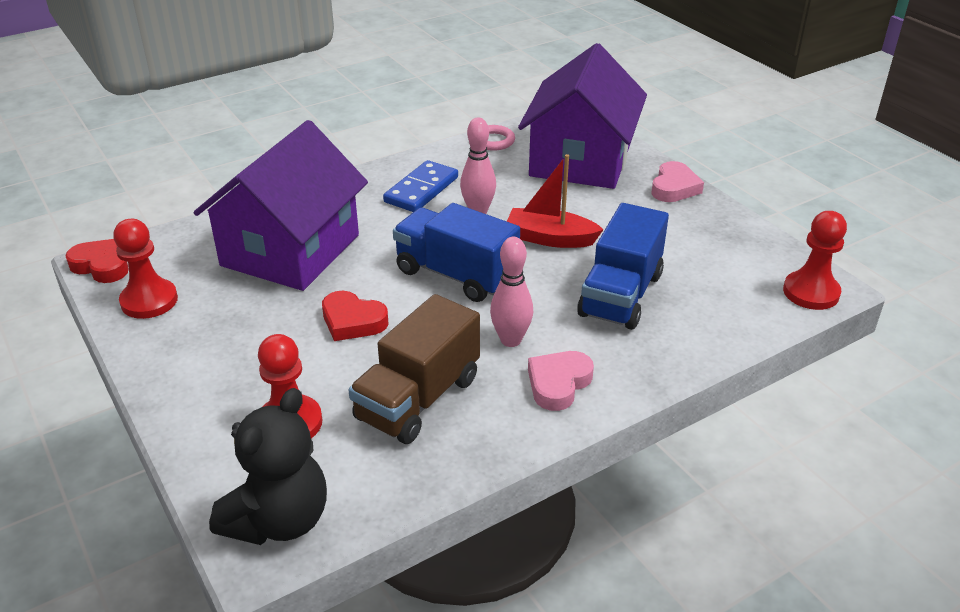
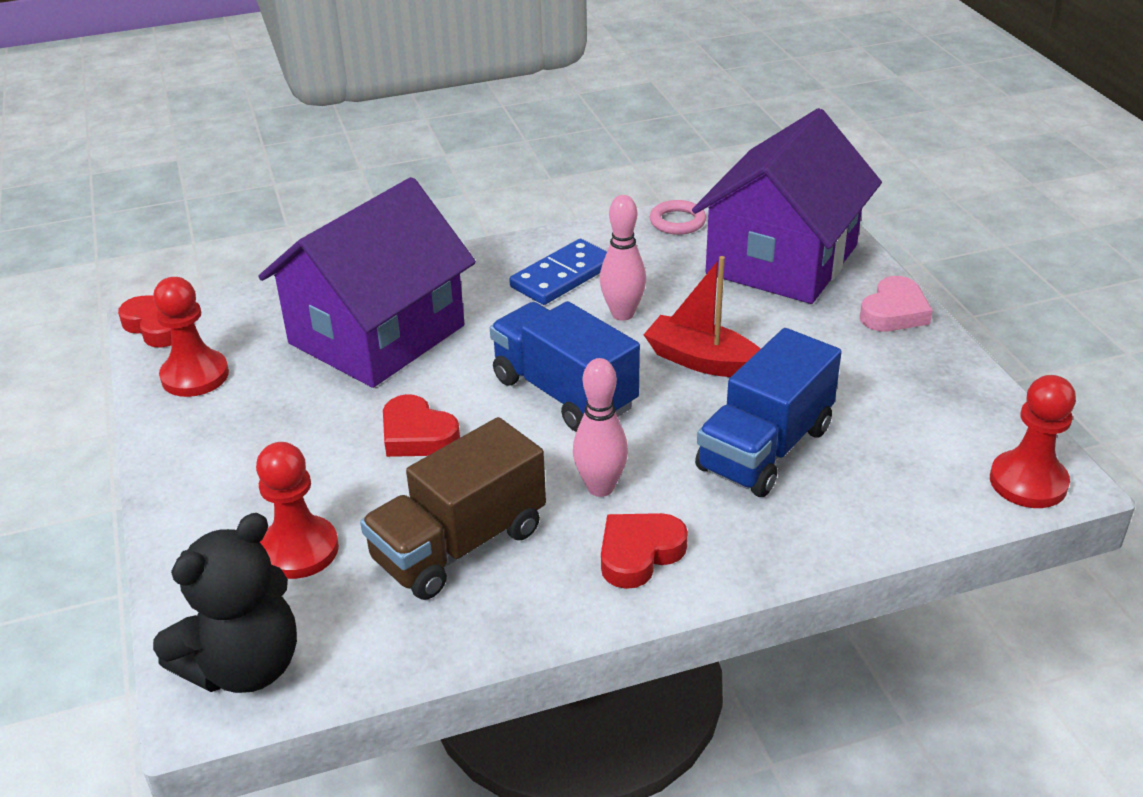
camera: 15 degrees right, 0 degrees up
(558, 383) = (639, 553): pink heart -> red heart

